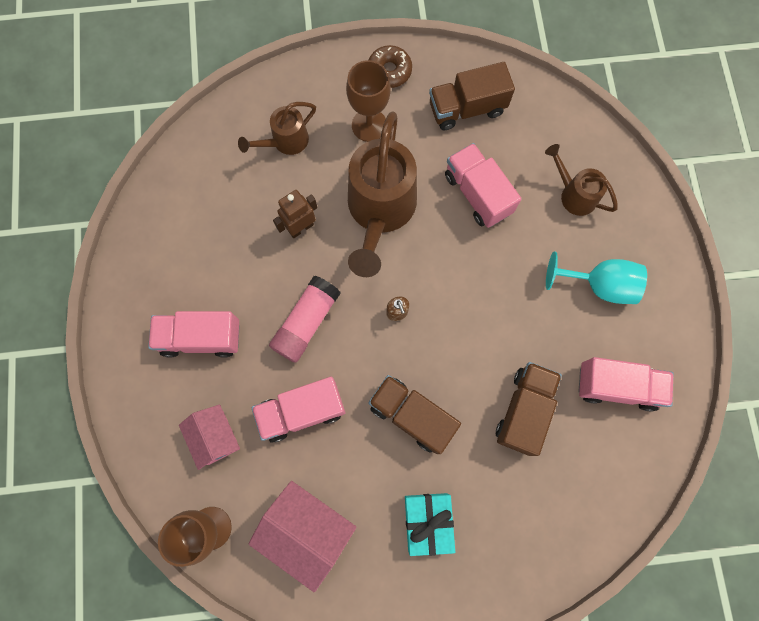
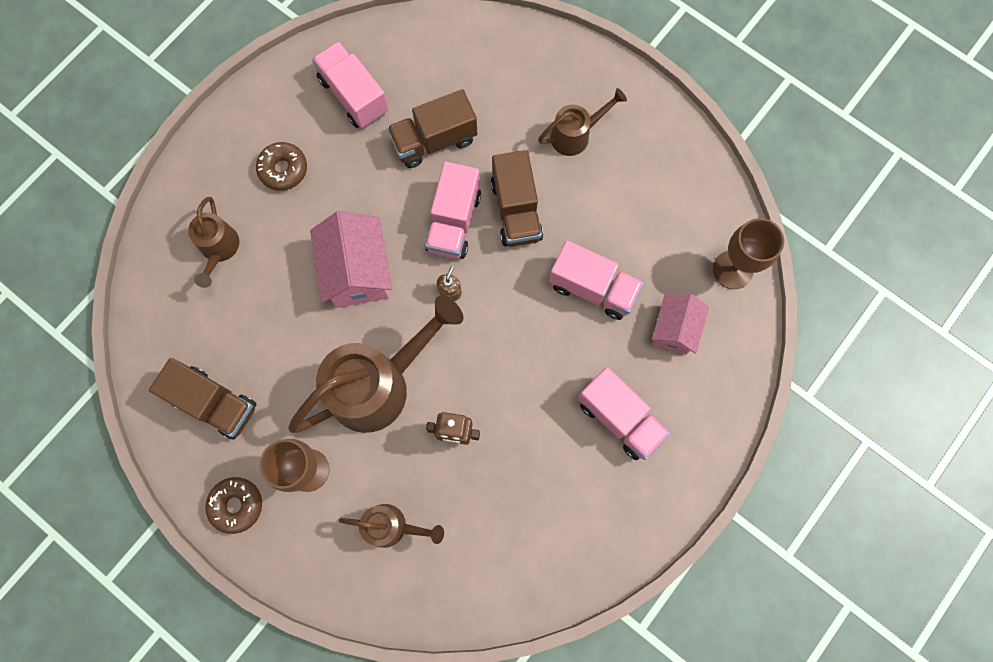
camera: 135 degrees left, 0 degrees up
(306, 322) = (526, 351): pink glue stick -> none
(307, 530) = (664, 205): pink house -> pink house (357, 272)
(428, 522) = (575, 135): turquoise gift -> brown watering can
(477, 194) = (289, 322): pink truck -> pink truck (454, 222)
(598, 285) = (283, 169): turquoise goblet -> brown donut

